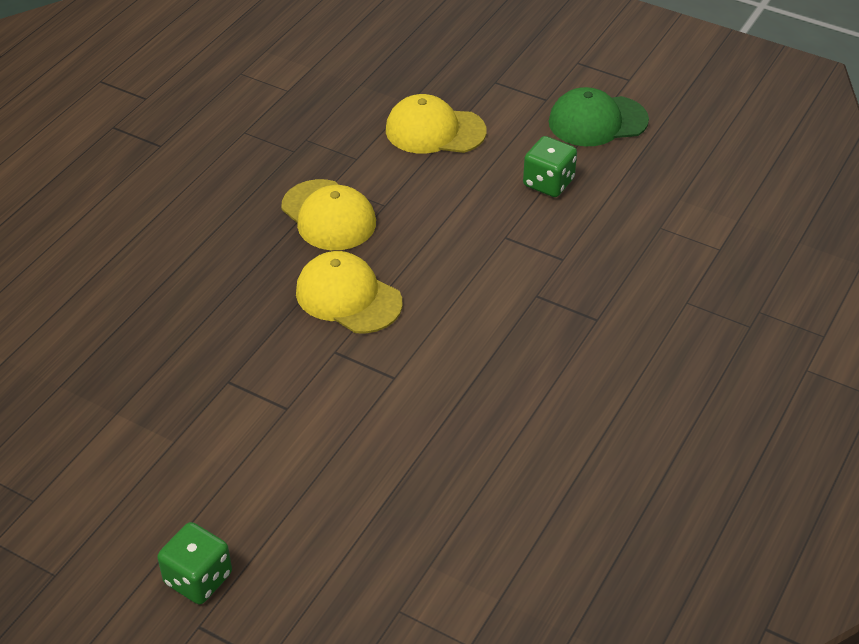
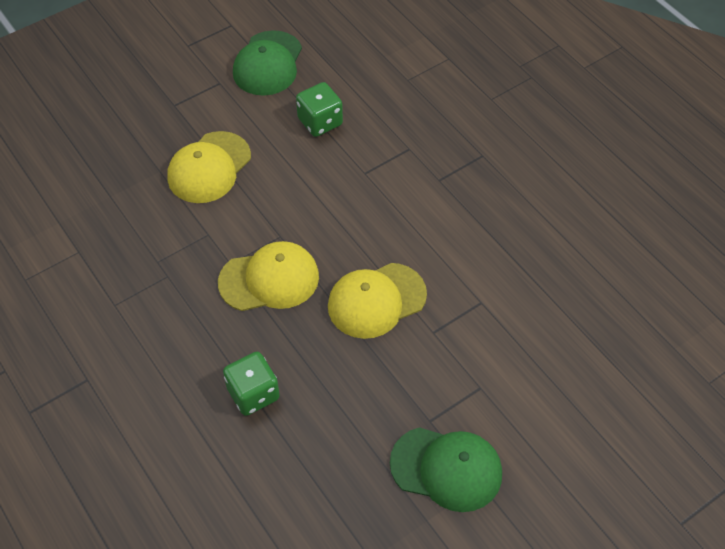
camera: 65 degrees left, 10 degrees up
(178, 410) = (446, 469): none -> green cap
(198, 578) = (634, 509): green dice -> green dice (253, 394)

